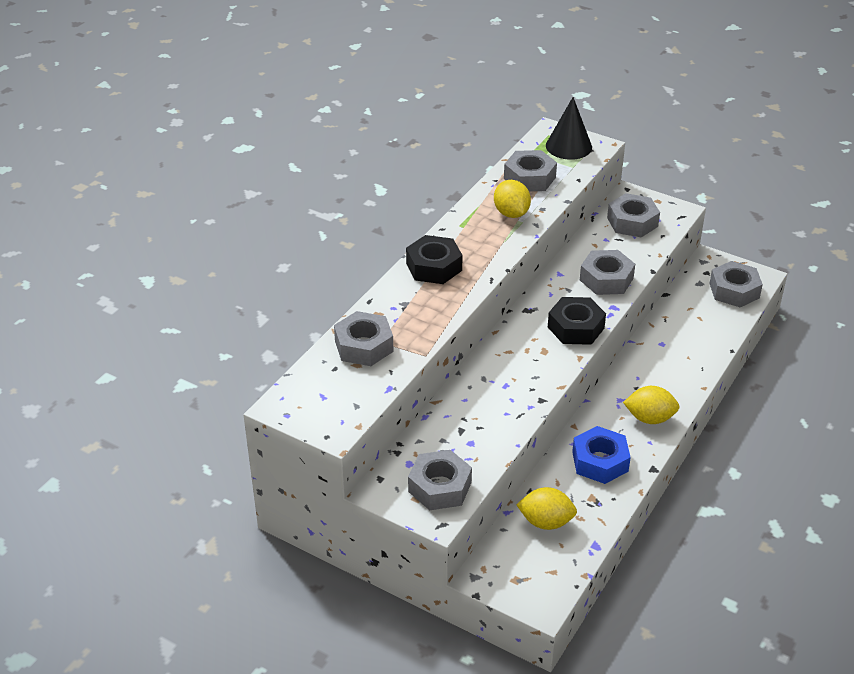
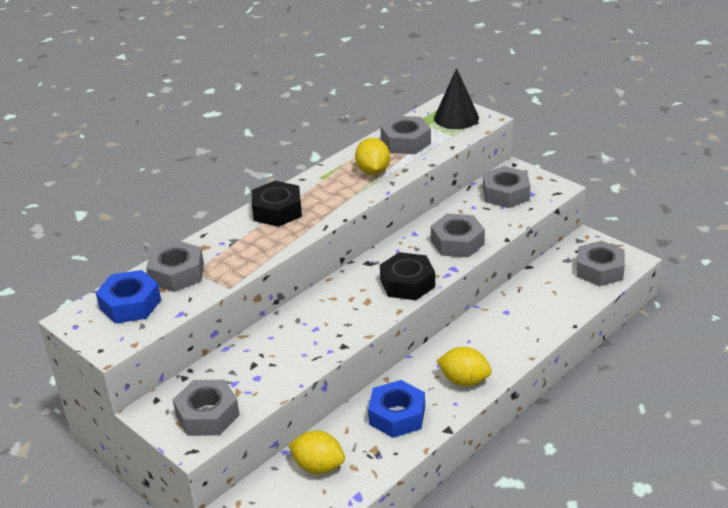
camera: 15 degrees right, 5 degrees down
(332, 384) = (130, 304): none -> blue nut

